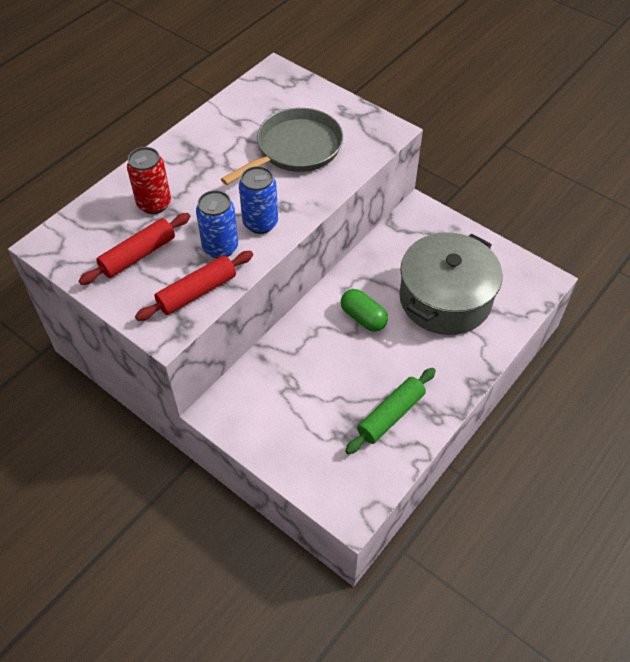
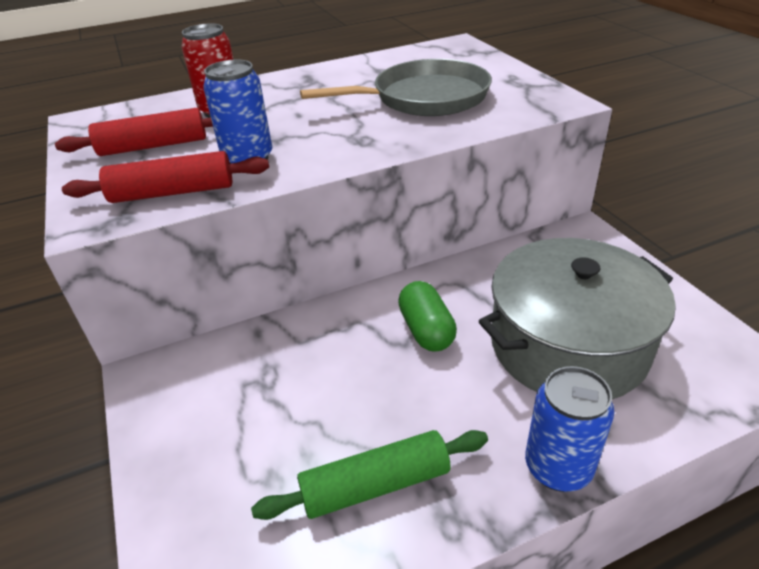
camera: 30 degrees right, 15 degrees down
(260, 223) = (318, 148): blue can -> blue can (558, 467)

